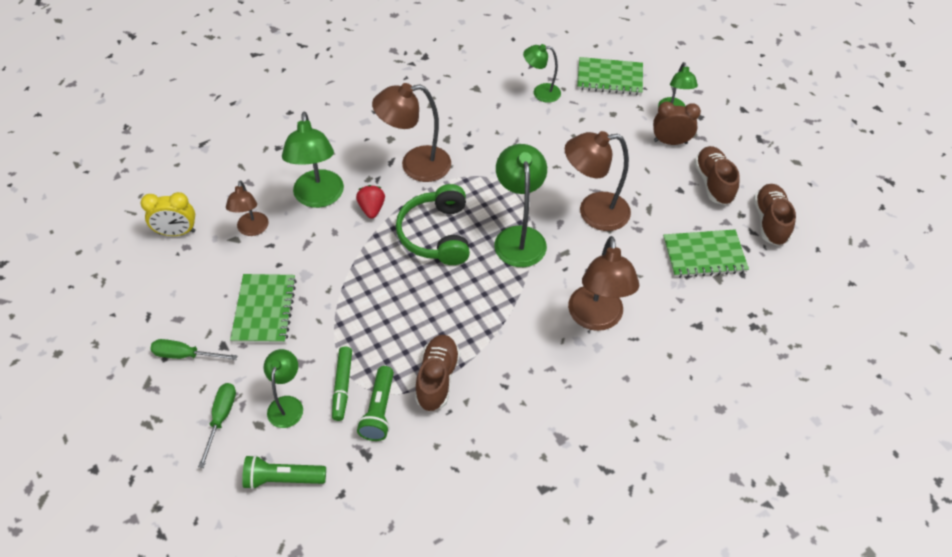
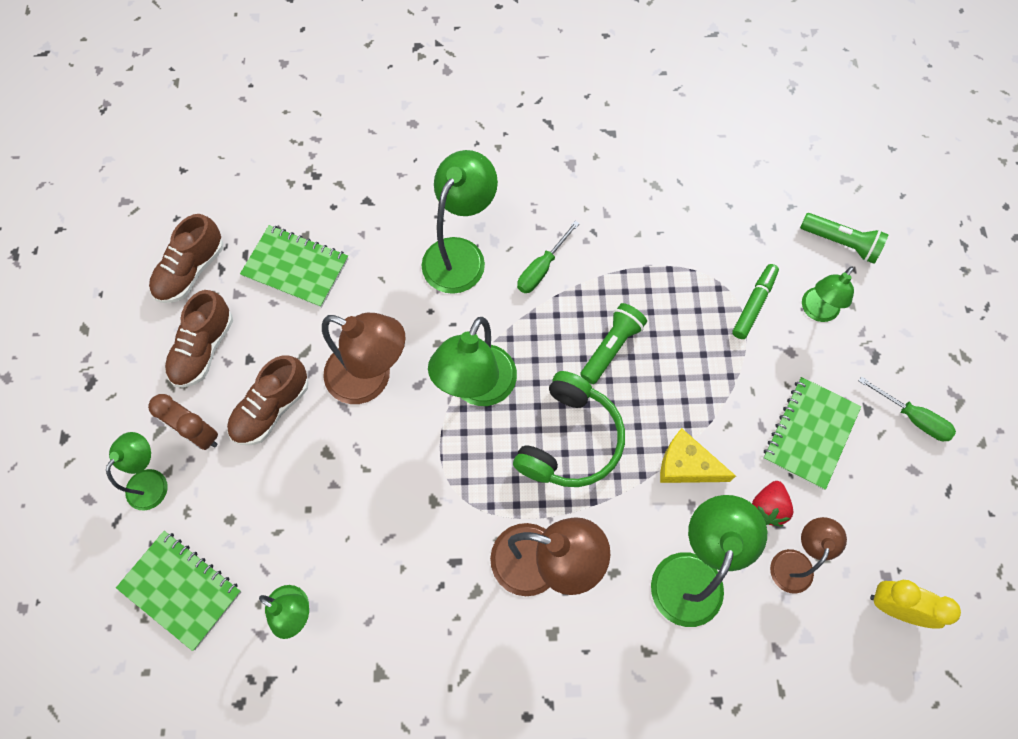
camera: 150 degrees left, 15 degrees up
(221, 418) = (887, 327): green screwdriver -> green screwdriver (541, 268)
(348, 253) = (686, 465): none -> yellow cheese
(371, 209) = (630, 519): red strawberry -> red strawberry (767, 507)
(379, 410) = (727, 264): green flashlight -> green flashlight (611, 347)
(437, 378) = (655, 268): brown shoe -> brown shoe (272, 408)
(596, 318) = (460, 254): brown lamp -> green lamp

